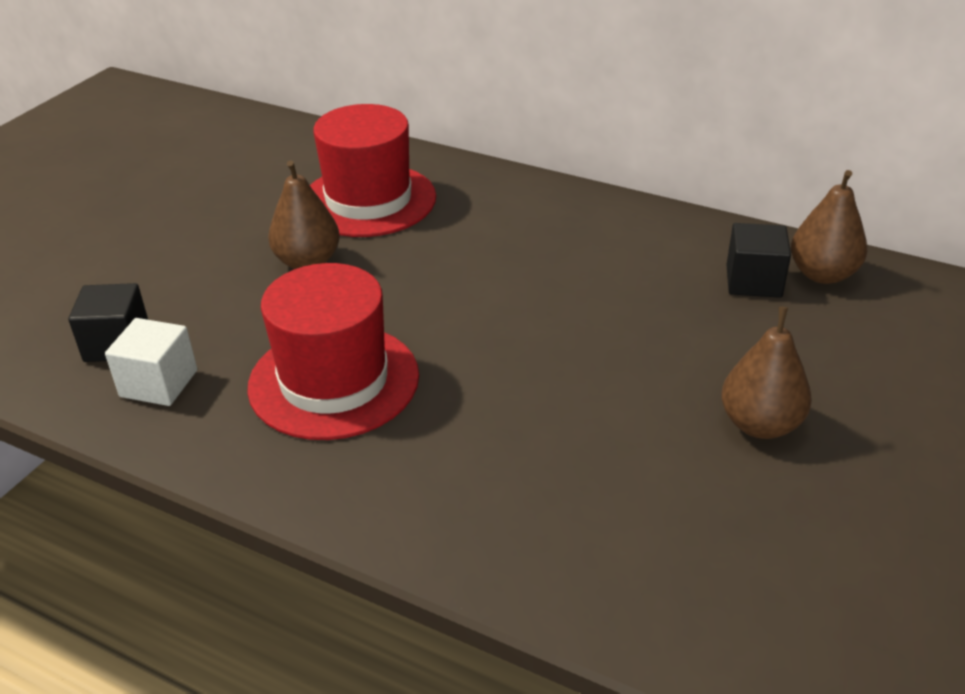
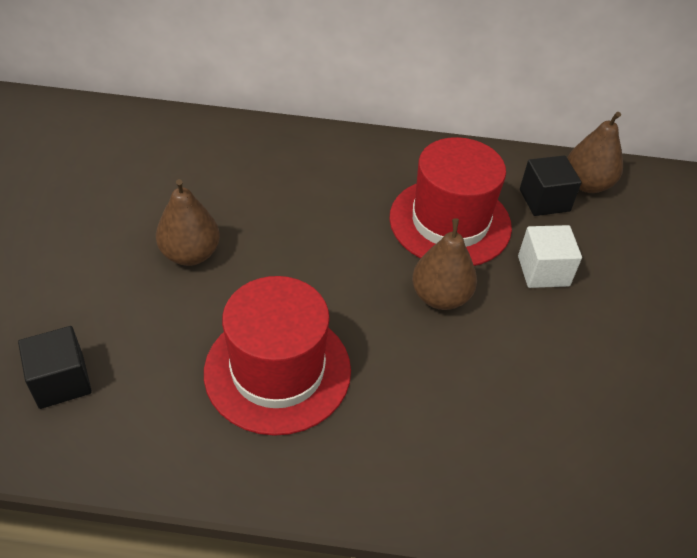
camera: 25 degrees left, 10 degrees up
(159, 383) = (124, 413): white cube -> white cube (543, 271)
(368, 200) = (210, 179): red hat -> red hat (450, 222)
(760, 424) = (609, 328): brown pear -> brown pear (440, 297)

